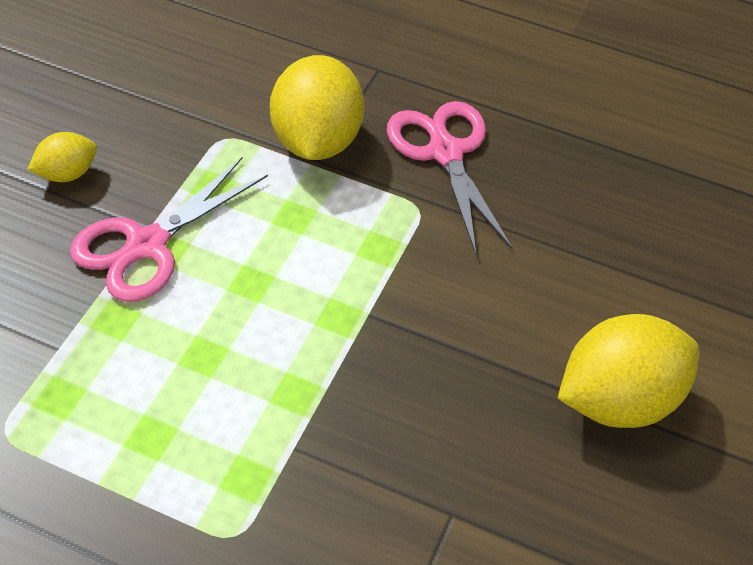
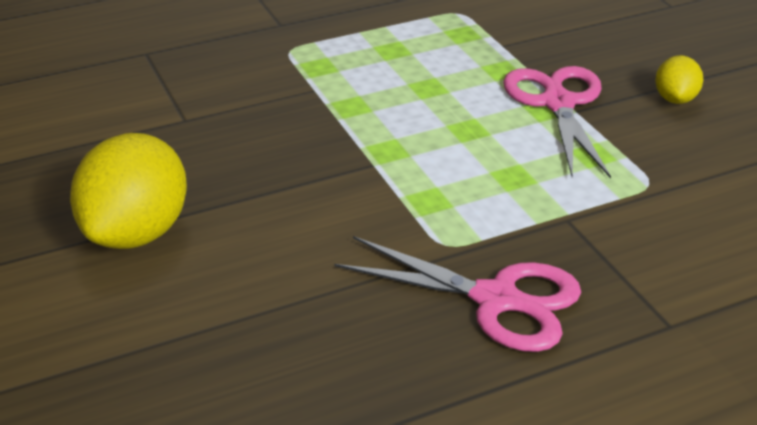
camera: 135 degrees right, 15 degrees down
(316, 141) = (594, 229): yellow lemon -> none

